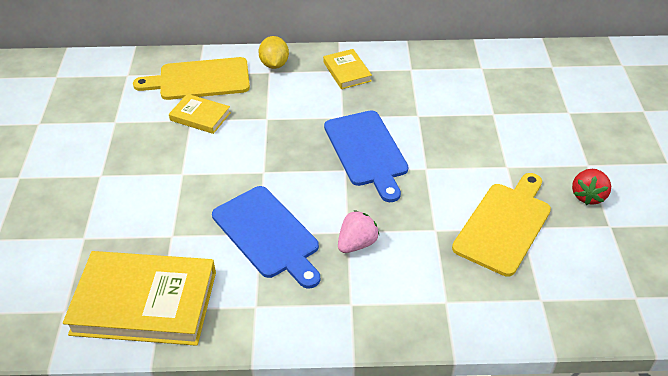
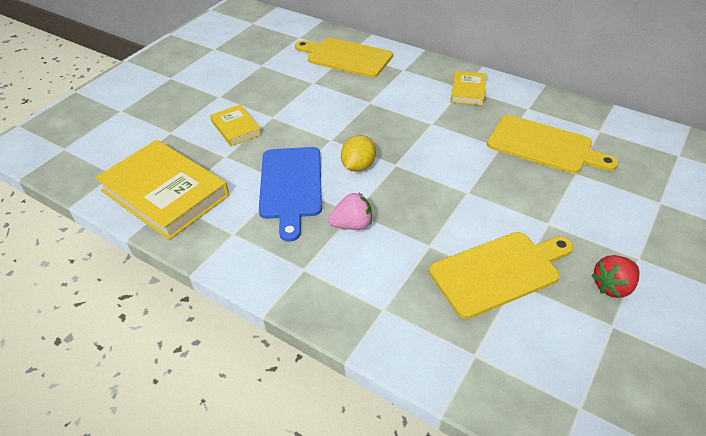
camera: 35 degrees right, 0 degrees up
(200, 116) = (322, 82): yellow book -> yellow book (236, 128)
(274, 64) = (412, 65): yellow lemon -> yellow lemon (358, 166)
(366, 151) = (427, 157): blue cutting board -> none
(451, 99) = (544, 146): none -> yellow cutting board

